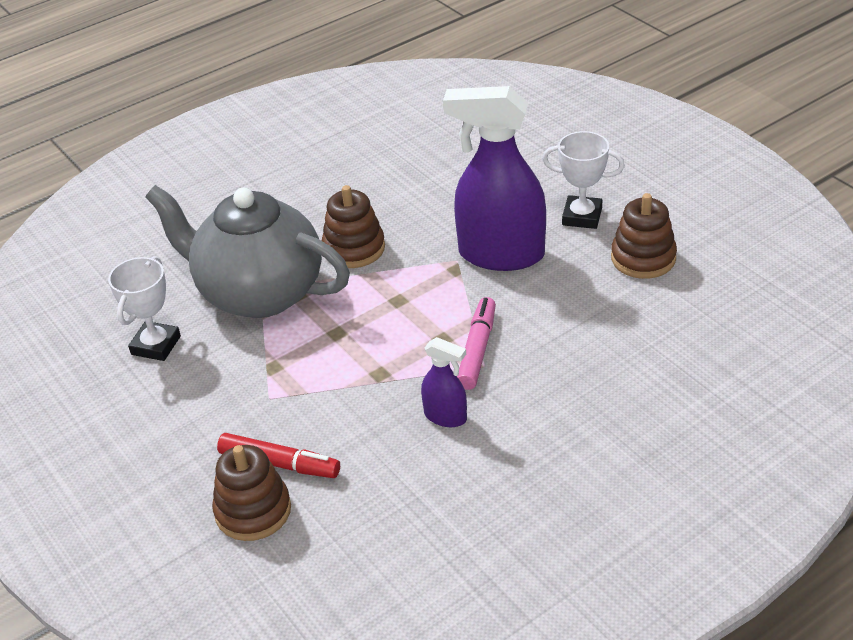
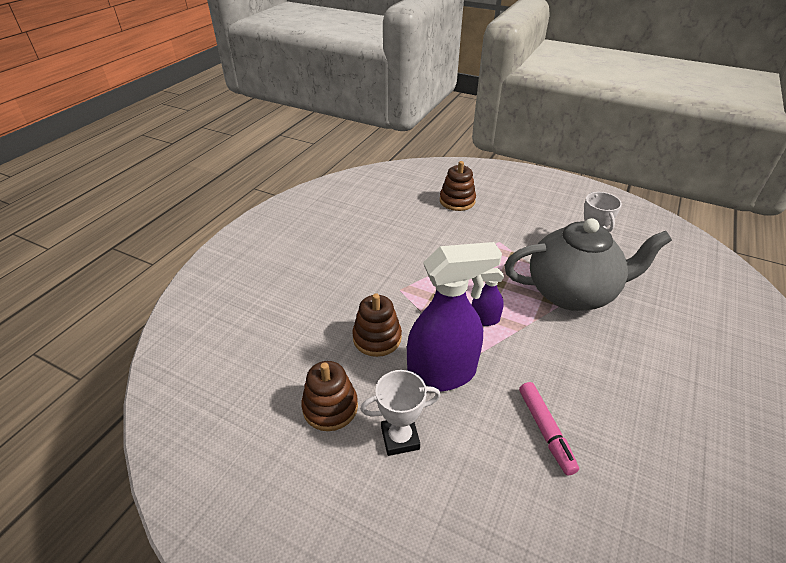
camera: 150 degrees right, 0 degrees up
(279, 464) = (464, 218): red marker -> none
(354, 248) = (549, 344): brown stacking toy -> brown stacking toy (377, 338)
(445, 416) = (402, 258): purple spray bottle -> purple spray bottle (484, 319)
(477, 350) = (409, 297): pink marker -> pink marker (545, 431)

